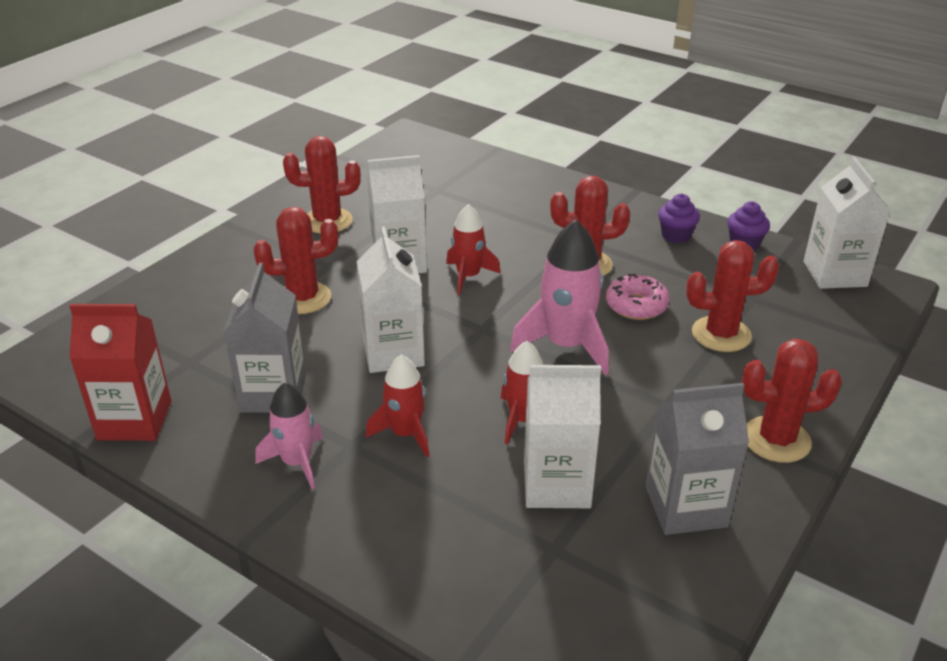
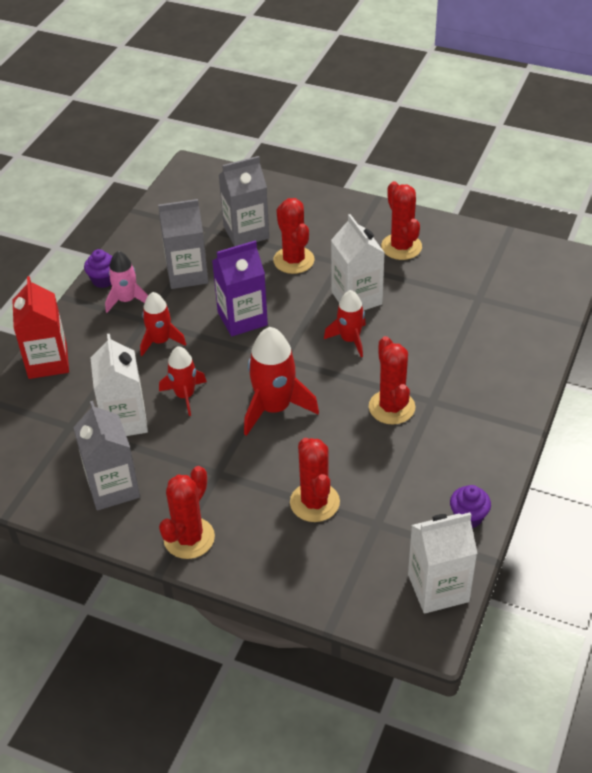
camera: 80 degrees right, 10 degrees up
(134, 420) = (151, 225): red carton -> red carton (47, 361)
(219, 330) = (246, 232): none -> grey carton
(393, 353) = (242, 318): white carton -> purple carton
(566, 345) = (274, 408): pink rocket -> red rocket
(636, 305) = (340, 445): pink donut -> none
(676, 236) = (463, 465): purple cupcake -> purple cupcake (103, 280)
(776, 440) = (189, 538): red cactus -> red cactus turned 45 degrees clockwise

